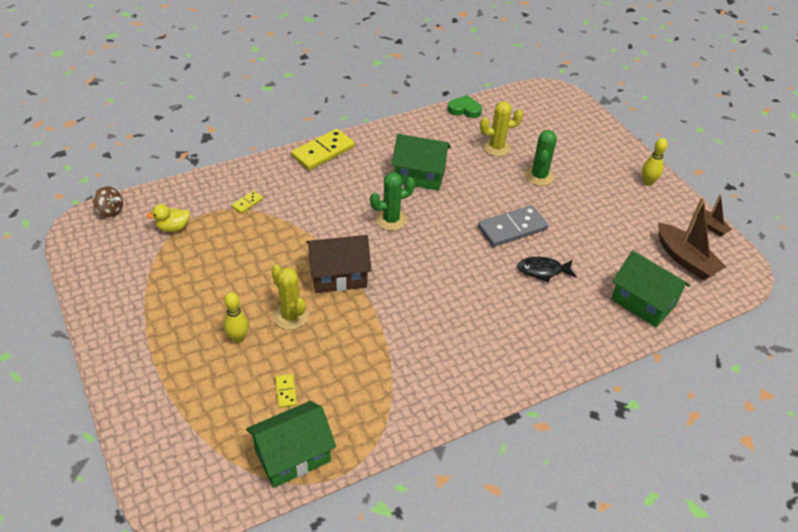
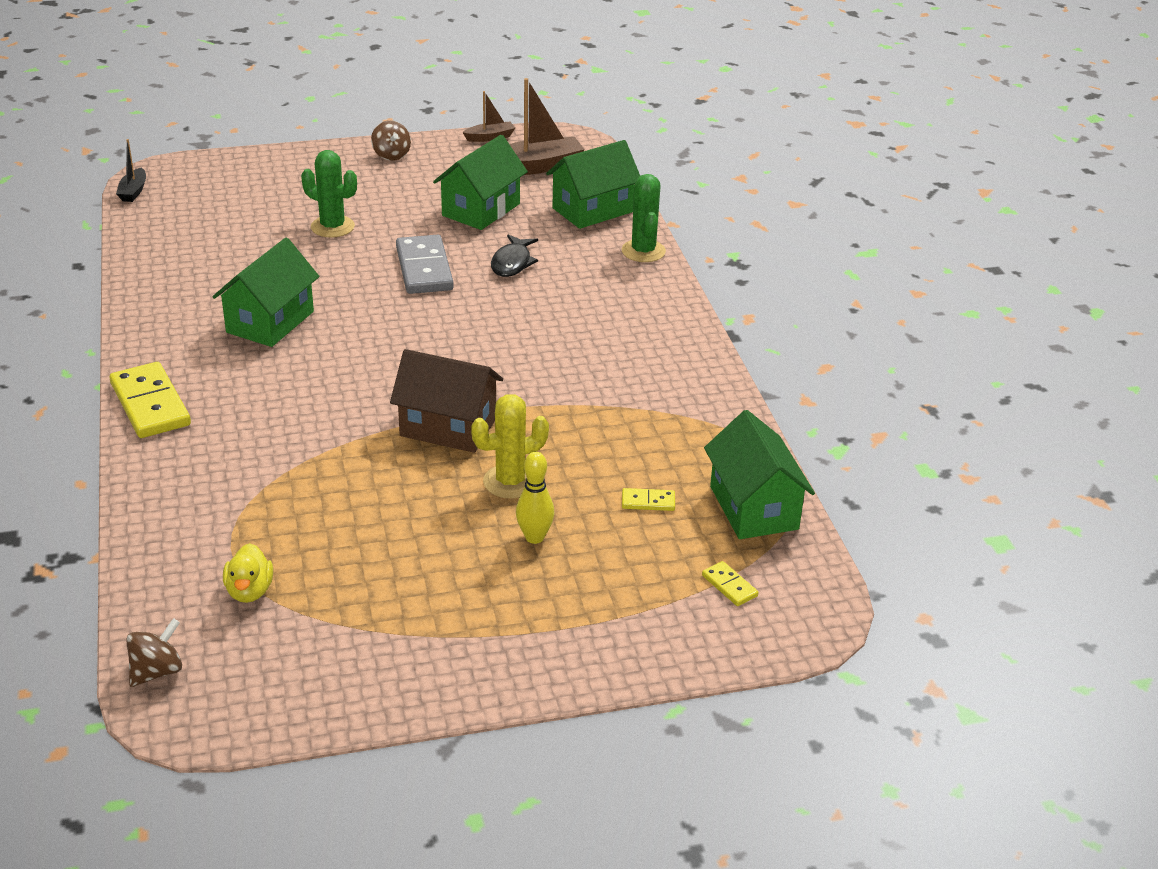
camera: 75 degrees left, 10 degrees down
(247, 203) = (233, 500): yellow domino -> yellow domino (729, 586)
(338, 276) = (448, 427): brown house -> brown house turned 75 degrees counterclockwise
(391, 220) = (353, 363): green cactus -> green cactus (643, 251)
(464, 109) = (139, 255): green heart -> none
(496, 147) = (248, 246): yellow cactus -> none
(530, 89) = (133, 191): none -> black boat
(604, 241) = (481, 210): none -> green house
(648, 182) = (391, 155): yellow bowling pin -> brown spinning top

